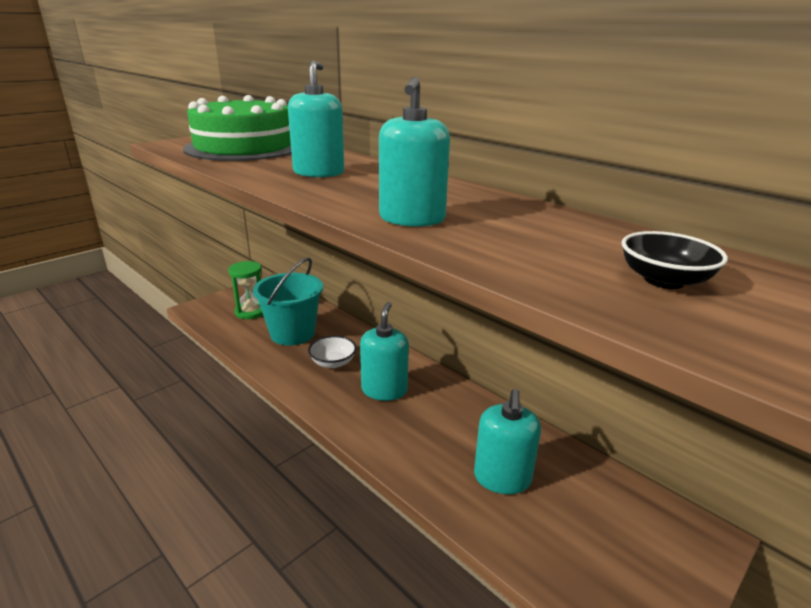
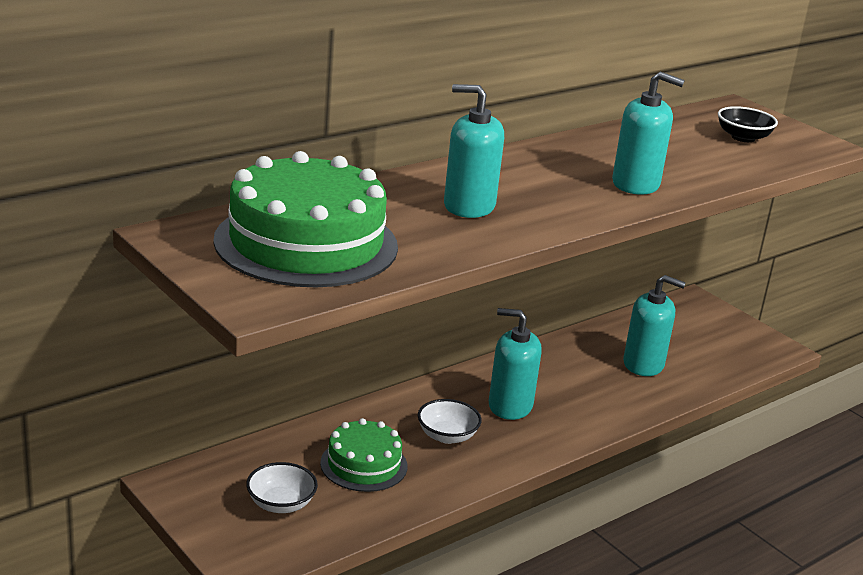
camera: 85 degrees left, 0 degrees up
(251, 312) = (281, 504): green hourglass -> white bowl
(292, 333) = (364, 464): turquoise bucket -> green cake

